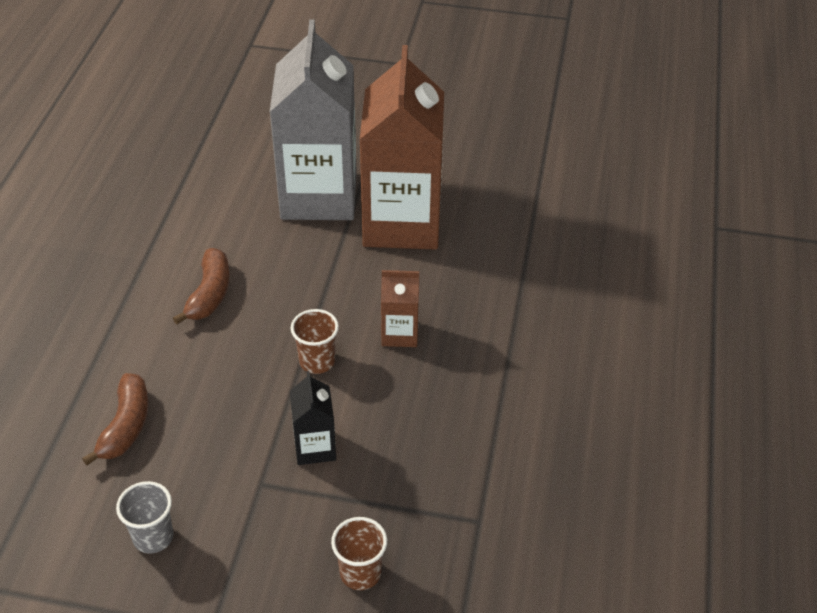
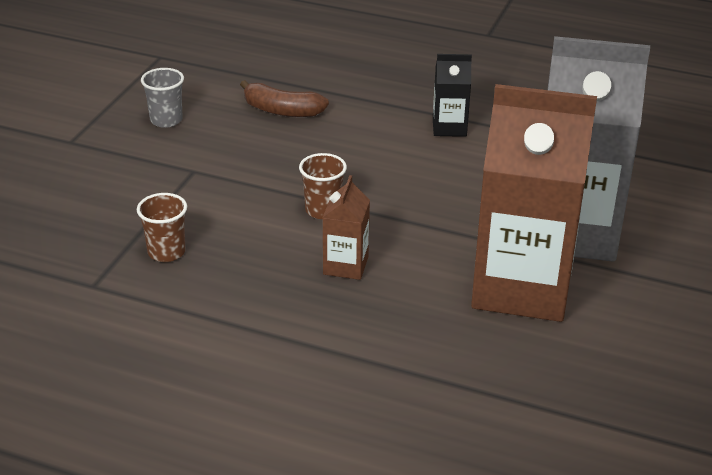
camera: 100 degrees right, 10 degrees down
(210, 294) = (429, 156): brown banana -> none
(315, 447) = (220, 201): black carton -> black carton (449, 127)
(360, 573) = (78, 213): brown cup -> brown cup (166, 252)

